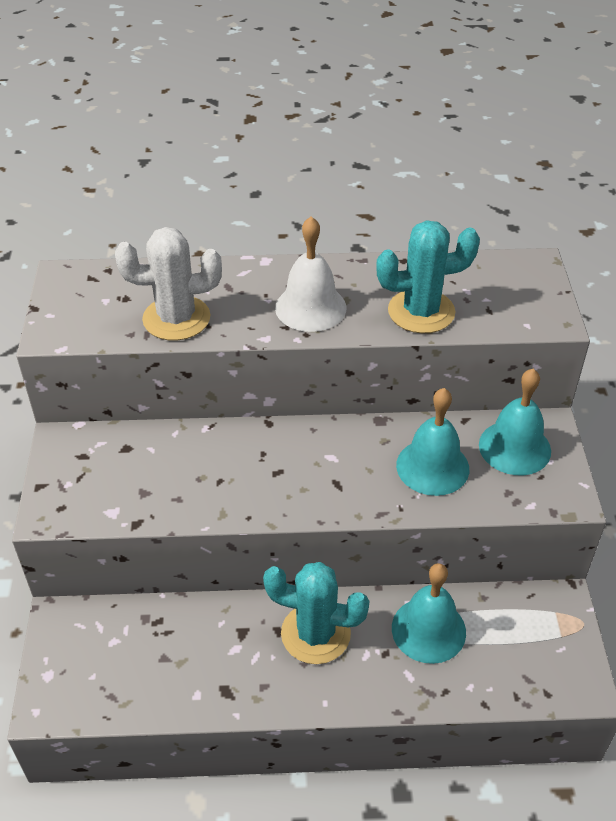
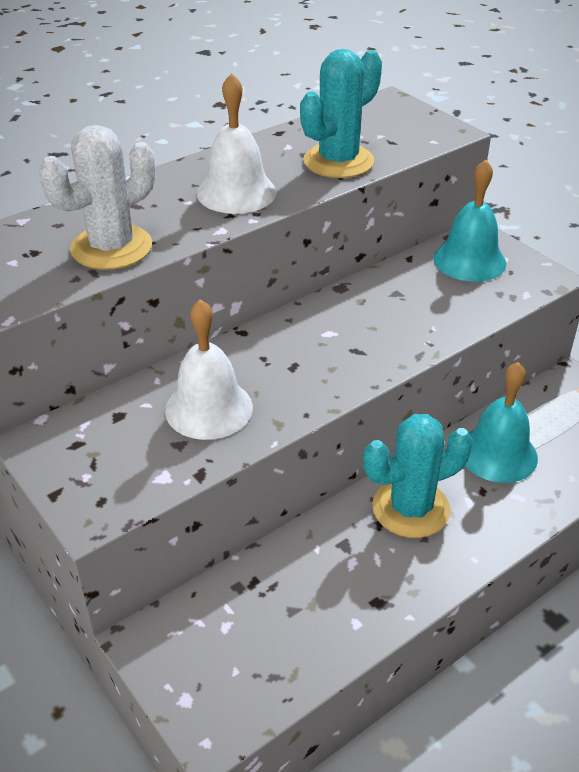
camera: 35 degrees left, 5 degrees down
(187, 475) = (209, 408): none -> white bell
(432, 467) = (422, 302): turquoise bell -> none

